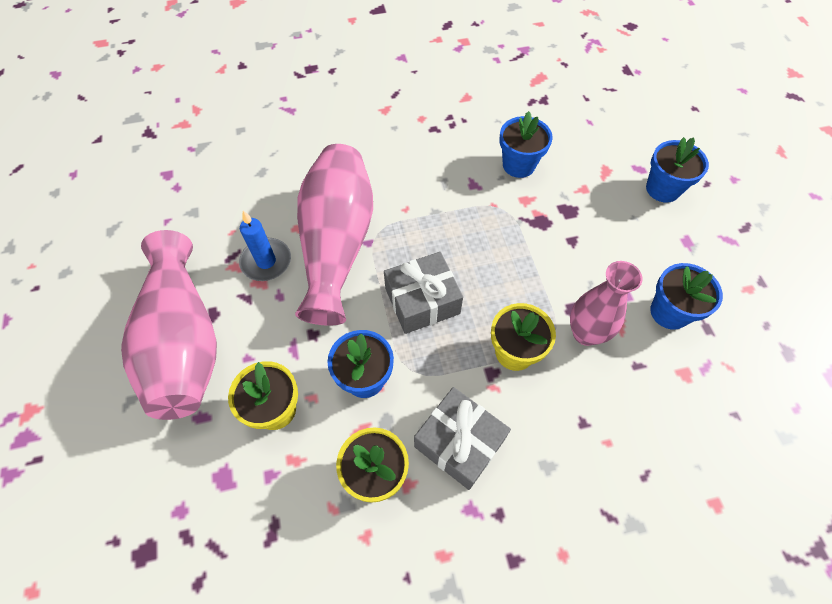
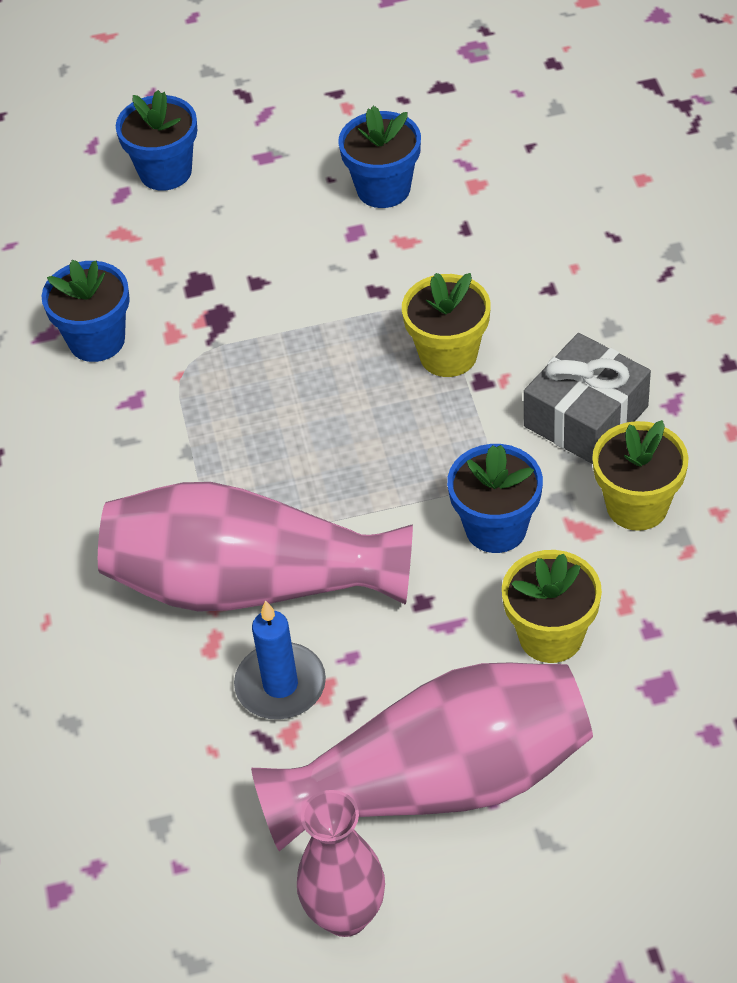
camera: 85 degrees left, 10 degrees down
(422, 301) = (362, 463): grey gift -> none
(585, 333) = (417, 277): pink vase -> pink vase (345, 914)

